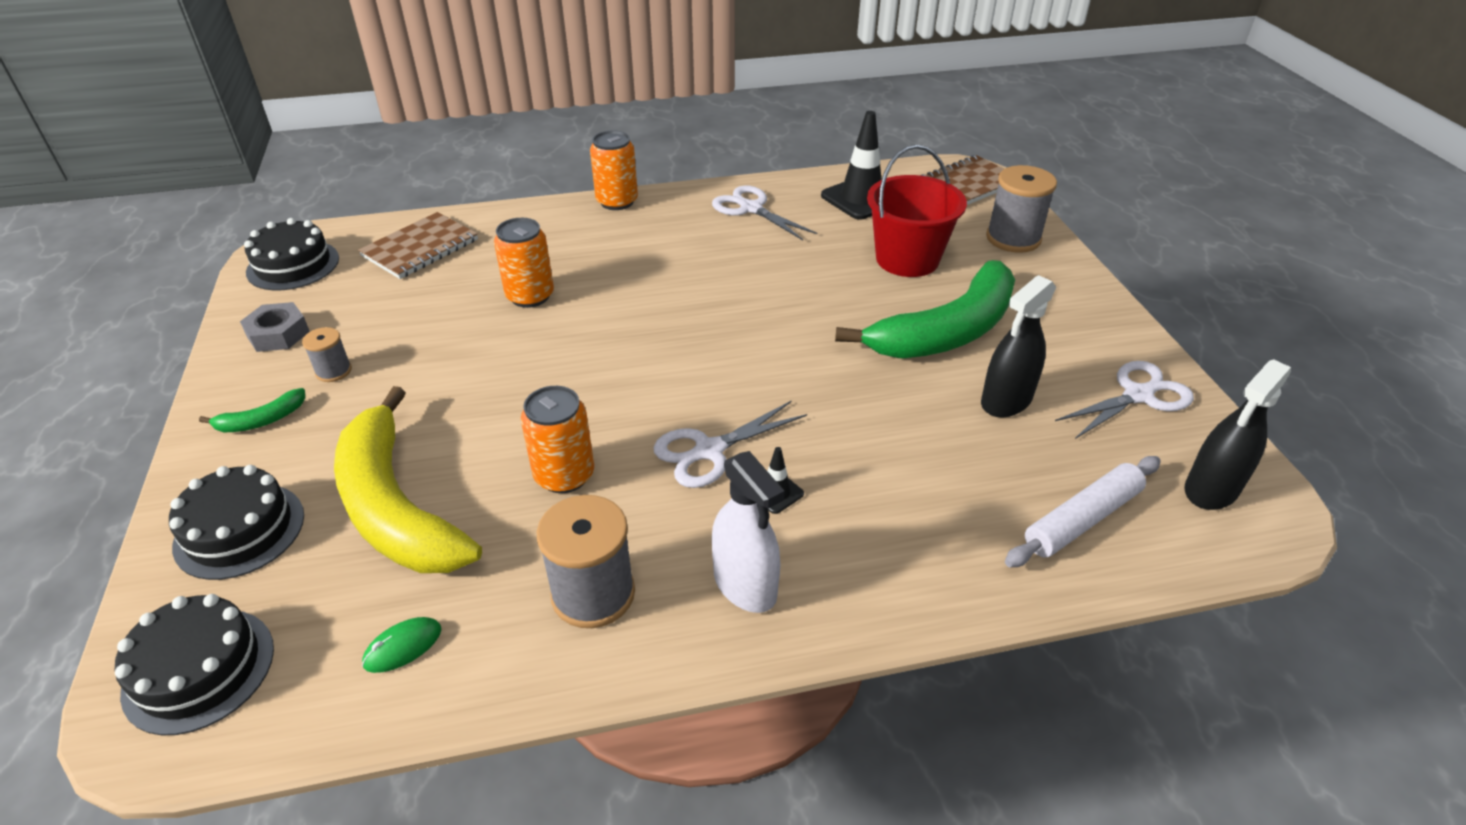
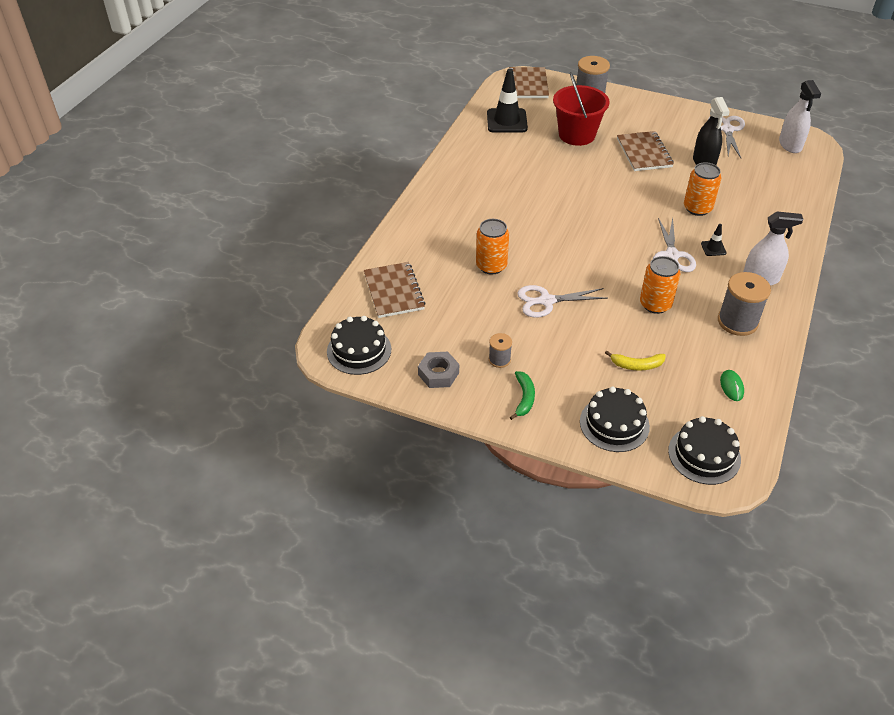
camera: 55 degrees left, 5 degrees up
(395, 506) = (636, 365): yellow banana -> yellow banana, size x0.40
(617, 201) = (419, 200): orange can -> orange can (697, 208)
(751, 209) = (479, 159): white scissors -> white scissors (546, 301)
(946, 332) = (644, 153): green banana -> brown notebook
(1082, 519) = (784, 181): white rolling pin -> none
(1211, 489) = (790, 145): black spray bottle -> white spray bottle

